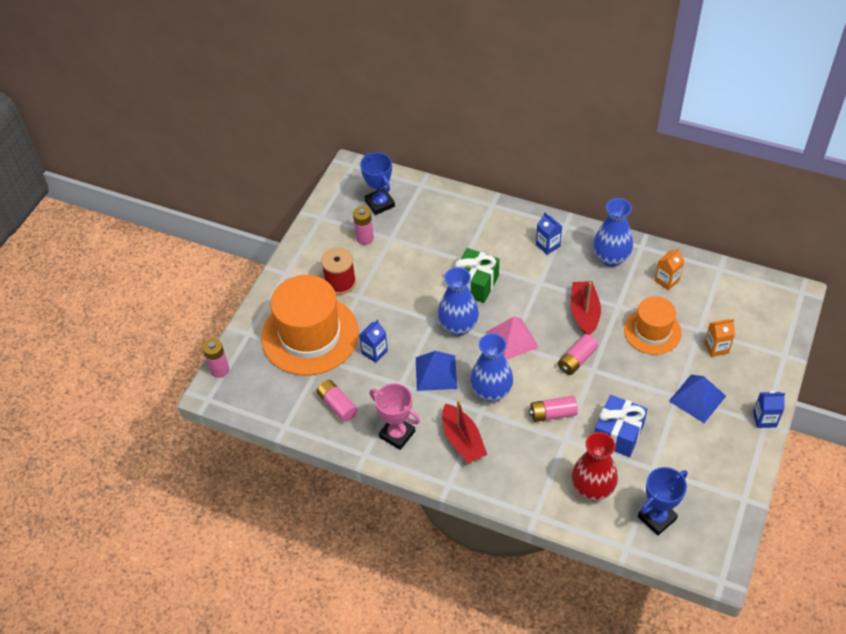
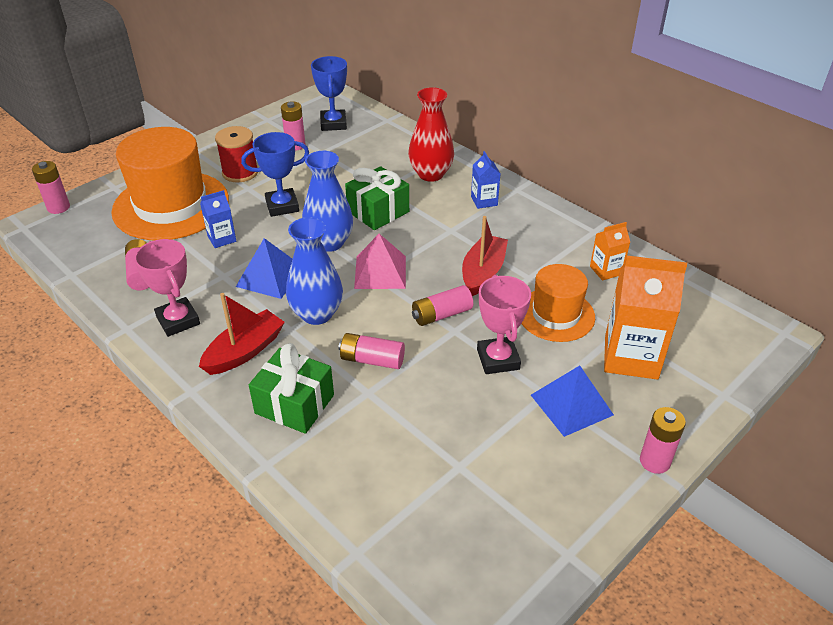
camera: 20 degrees right, 10 degrees down
(462, 440) = (244, 351): red boat -> red boat turned 135 degrees counterclockwise
(524, 466) = (294, 404): none -> green gift
(592, 489) = (361, 461): red vase -> red vase (431, 174)
(611, 258) = (550, 231): blue vase -> none
(618, 433) = (439, 409): blue gift -> none
(634, 382) = (498, 359): none -> pink trophy
(657, 518) = (424, 530): blue trophy -> blue trophy (282, 206)
(716, 347) = (631, 357): orange carton -> orange carton, size x1.97
(764, 419) = (654, 461): blue carton -> pink battery

